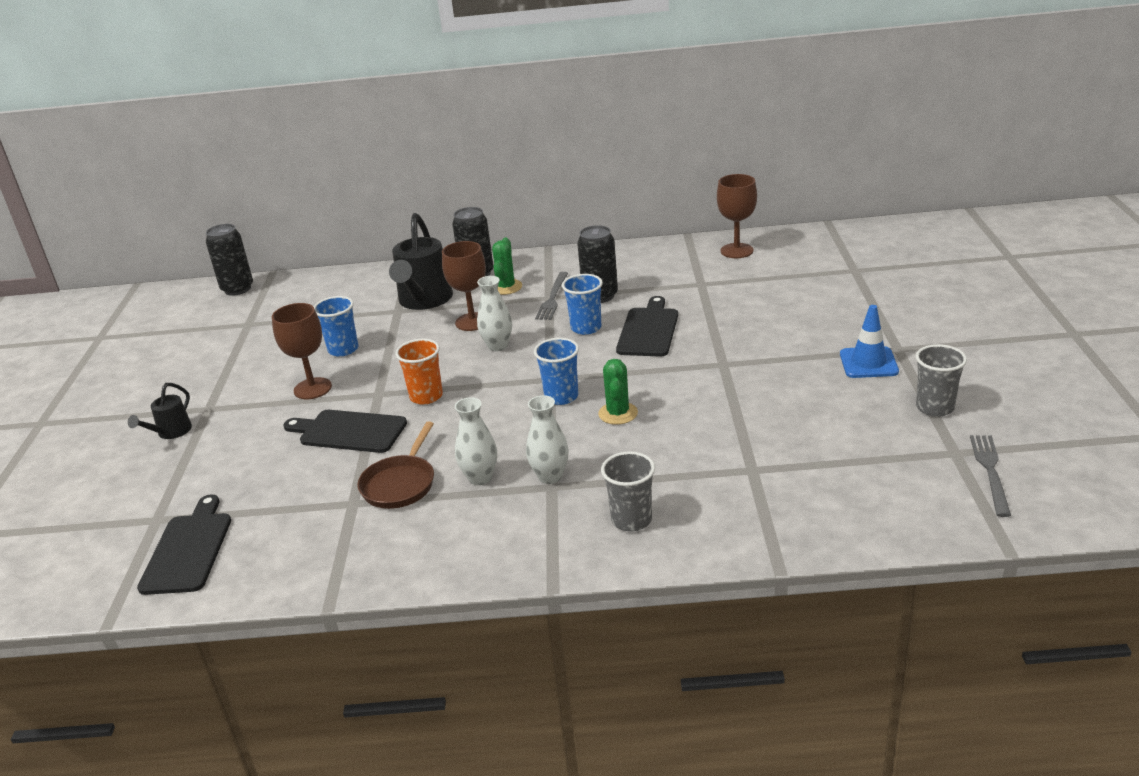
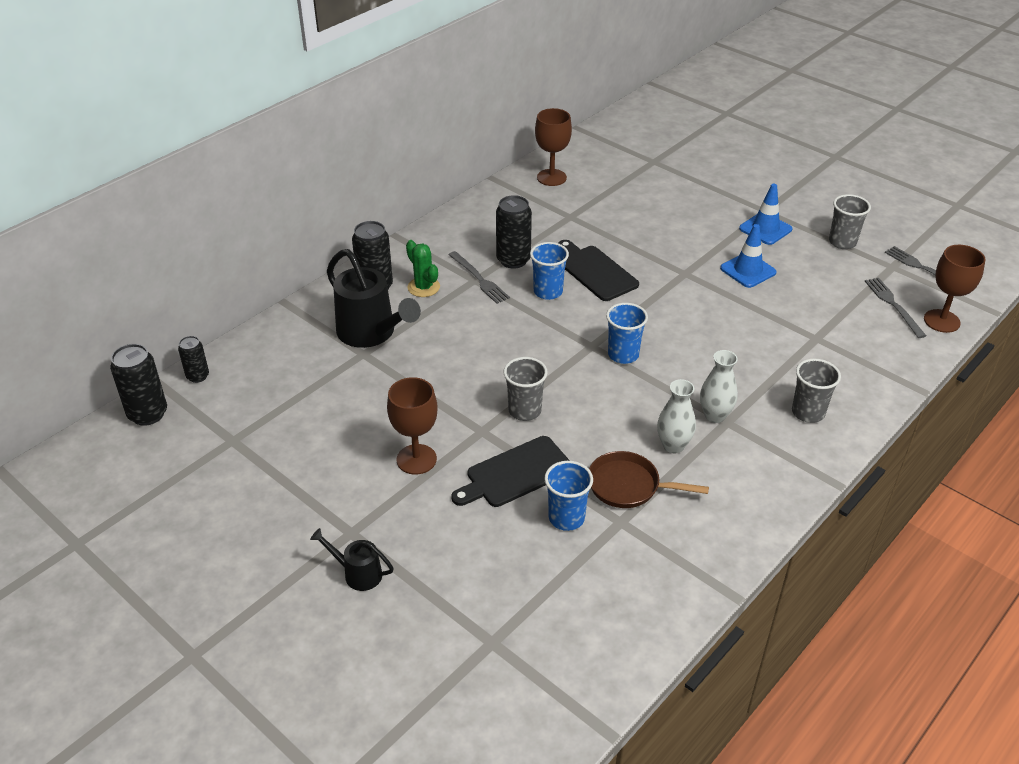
camera: 50 degrees left, 10 degrees up
(170, 433) = (357, 573): black watering can -> black watering can turned 135 degrees clockwise
(188, 549) = (565, 641): black cutting board -> none
(293, 281) = (198, 376): none -> black can
(343, 349) = (378, 412): blue cup -> blue cup (566, 518)
(400, 484) = (628, 486): brown pan -> brown pan turned 135 degrees clockwise
(426, 396) = (524, 411): orange cup -> grey cup
(472, 322) = (449, 331): brown goblet -> brown goblet (941, 321)
(497, 346) = (506, 340): white vase -> none
(618, 413) = (680, 346): green cactus -> none
(786, 387) = (748, 270): none -> blue traffic cone
(889, 484) = (893, 305): none -> grey fork

